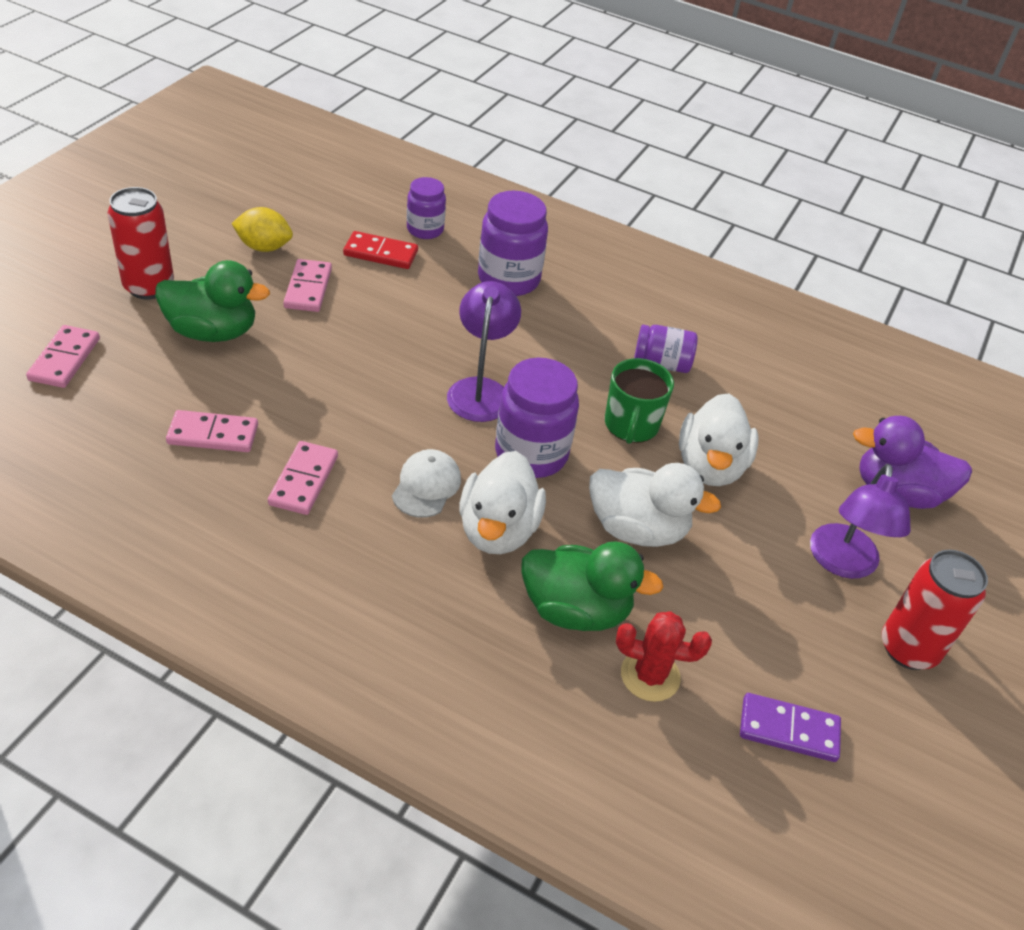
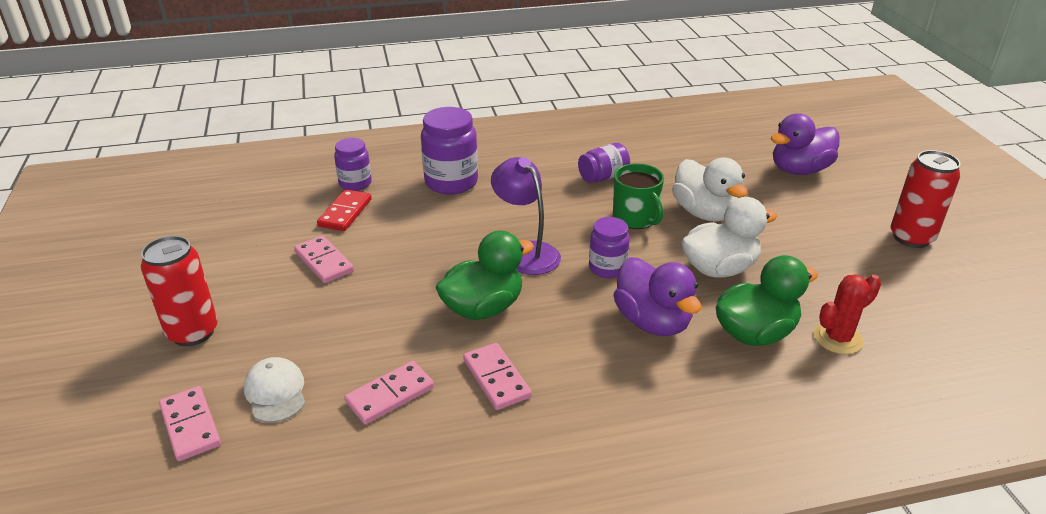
camera: 35 degrees left, 10 degrees down
(213, 332) = (291, 330): green duck -> green duck (483, 308)
(264, 247) = (252, 255): yellow lemon -> none
(381, 253) = (345, 213): red domino -> red domino turned 45 degrees counterclockwise
(426, 486) = (576, 327): white cap -> white cap (275, 392)
(498, 530) = (652, 322): white duck -> purple duck
(531, 454) = (607, 268): purple jar -> purple jar, size x0.61
(788, 730) = (929, 314): purple domino -> none
(842, 563) = (829, 218): purple lamp -> none

